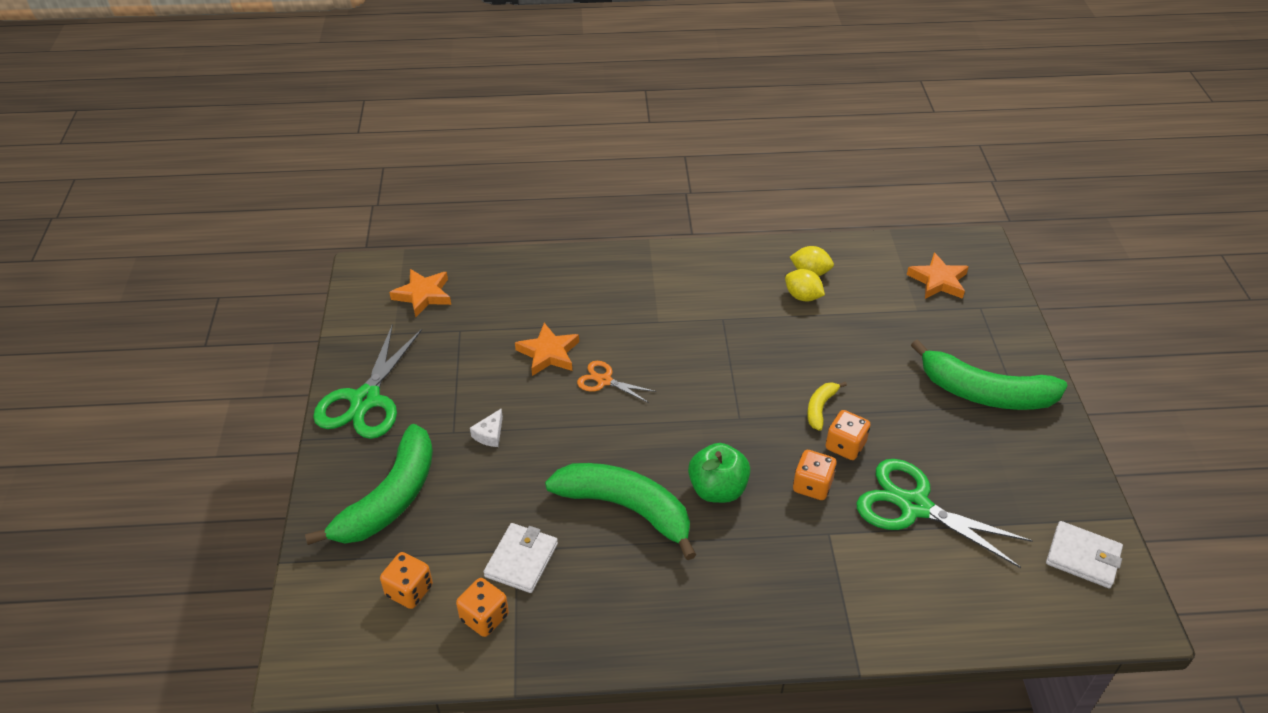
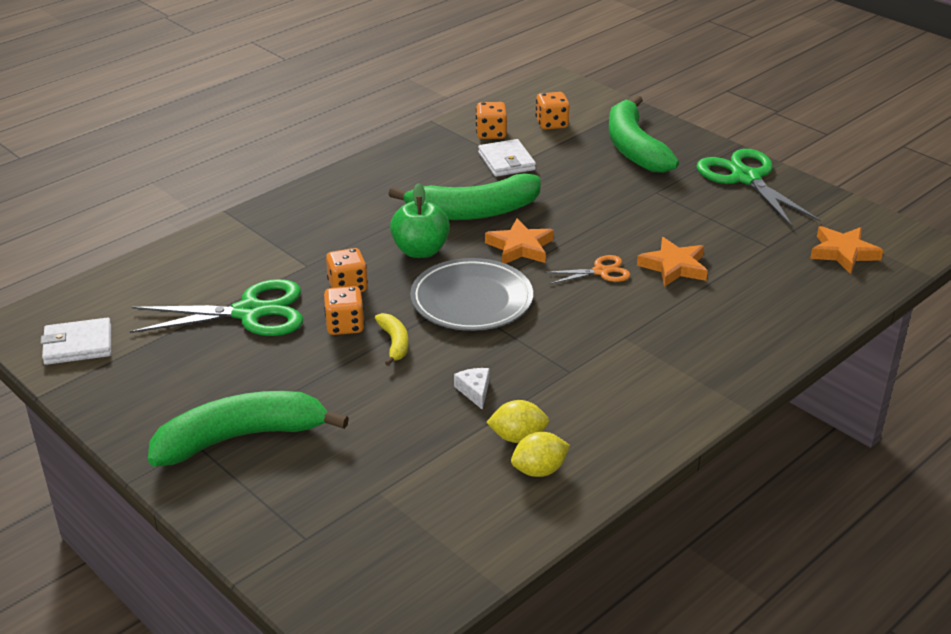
camera: 140 degrees right, 10 degrees down
(490, 434) = (629, 202): white cheese -> white cheese (474, 391)
(727, 412) = (471, 300): none -> grey plate
(938, 281) = (382, 546): orange star -> orange star (520, 247)

